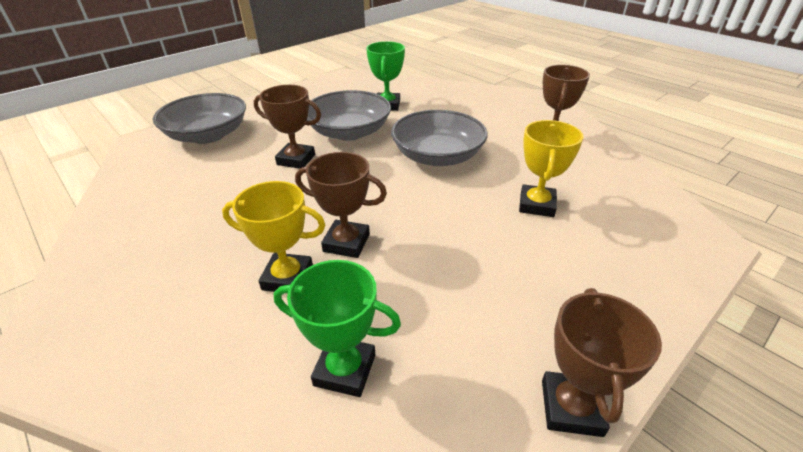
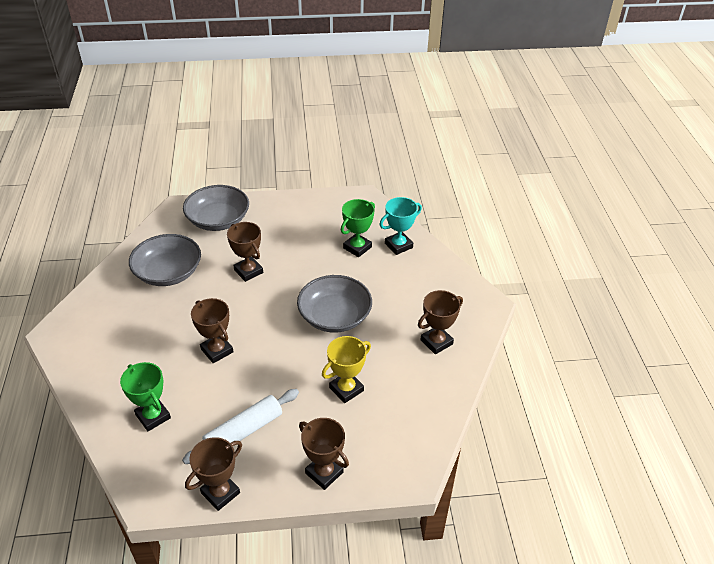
camera: 35 degrees right, 5 degrees up
(288, 277) = (172, 355): yellow trophy -> none
(349, 132) = (303, 263): grey bowl -> grey bowl (168, 272)
(421, 92) = (398, 245): none -> turquoise trophy
(493, 308) = (244, 431): none -> white rolling pin
(639, 293) = (324, 472): none -> brown trophy

